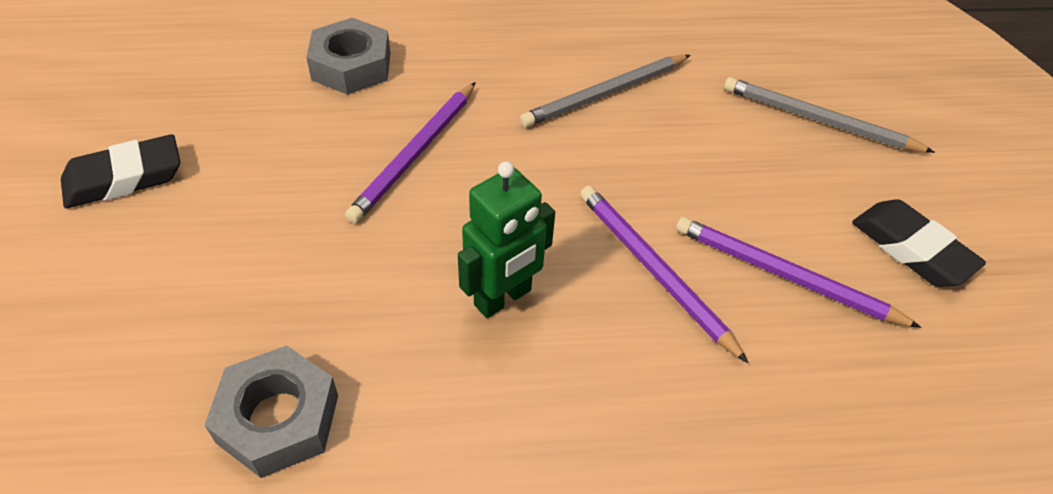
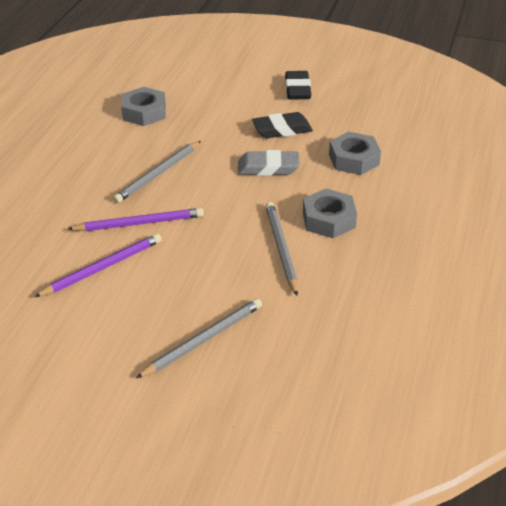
camera: 115 degrees right, 10 degrees down
(415, 154) = (268, 168): purple pencil -> grey eraser
(503, 298) = (158, 174): green robot -> grey pencil
(515, 64) = (328, 220): none -> grey nut
(911, 249) = (80, 328): black eraser -> black eraser (282, 130)

